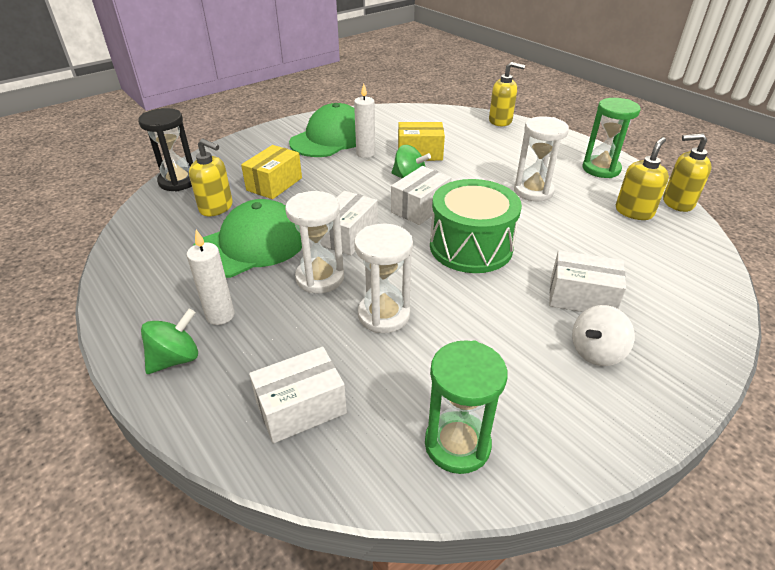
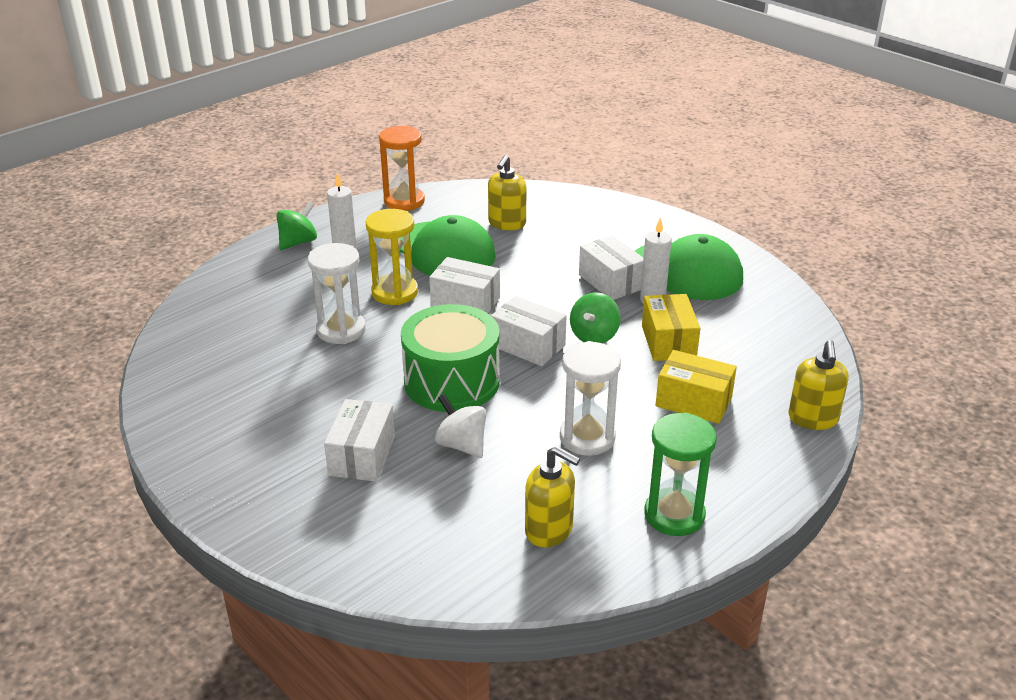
camera: 85 degrees right, 5 degrees down
(126, 270) = (404, 201): none -> orange hourglass
(176, 359) = (298, 242): green spinning top -> green spinning top turned 90 degrees counterclockwise
(178, 181) = (553, 196): black hourglass -> none
(274, 184) = (560, 248): yellow box -> yellow box (693, 402)
(301, 408) = (241, 300): white box -> white box (611, 282)
(320, 278) = (395, 292): white hourglass -> yellow hourglass
(457, 444) = (193, 371): green hourglass -> none
(596, 352) = (279, 455): white spinning top -> white spinning top (461, 445)
(677, 203) = (584, 585): yellow soap dispenser -> none

